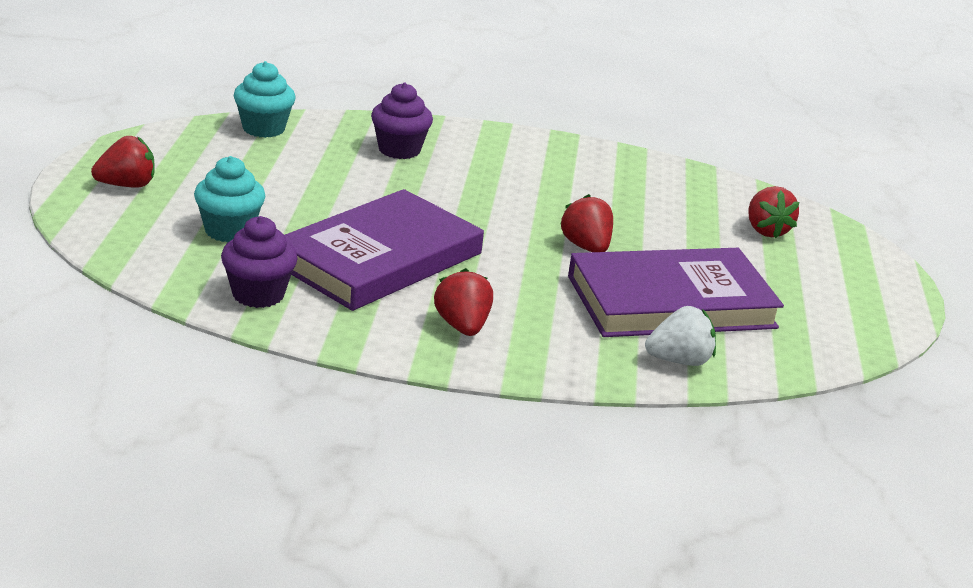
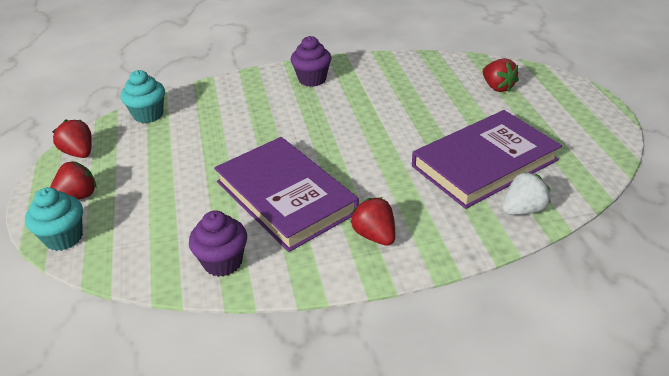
camera: 15 degrees left, 10 degrees up
(229, 231) = (171, 211): turquoise cupcake -> turquoise cupcake (64, 237)
(378, 258) = (285, 197): purple book -> purple book turned 60 degrees counterclockwise
(399, 150) = (245, 102): purple cupcake -> purple cupcake (312, 79)
(586, 247) = (406, 138): red strawberry -> red strawberry (79, 153)

